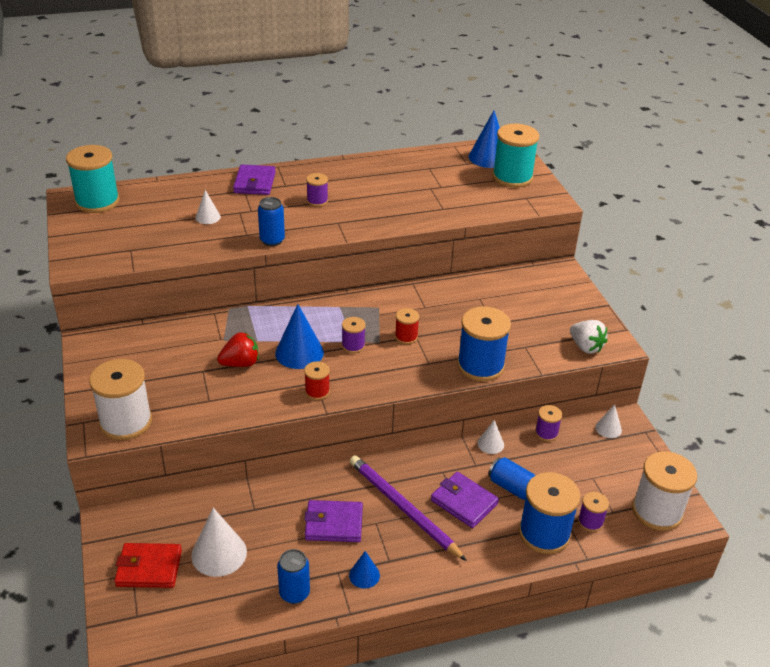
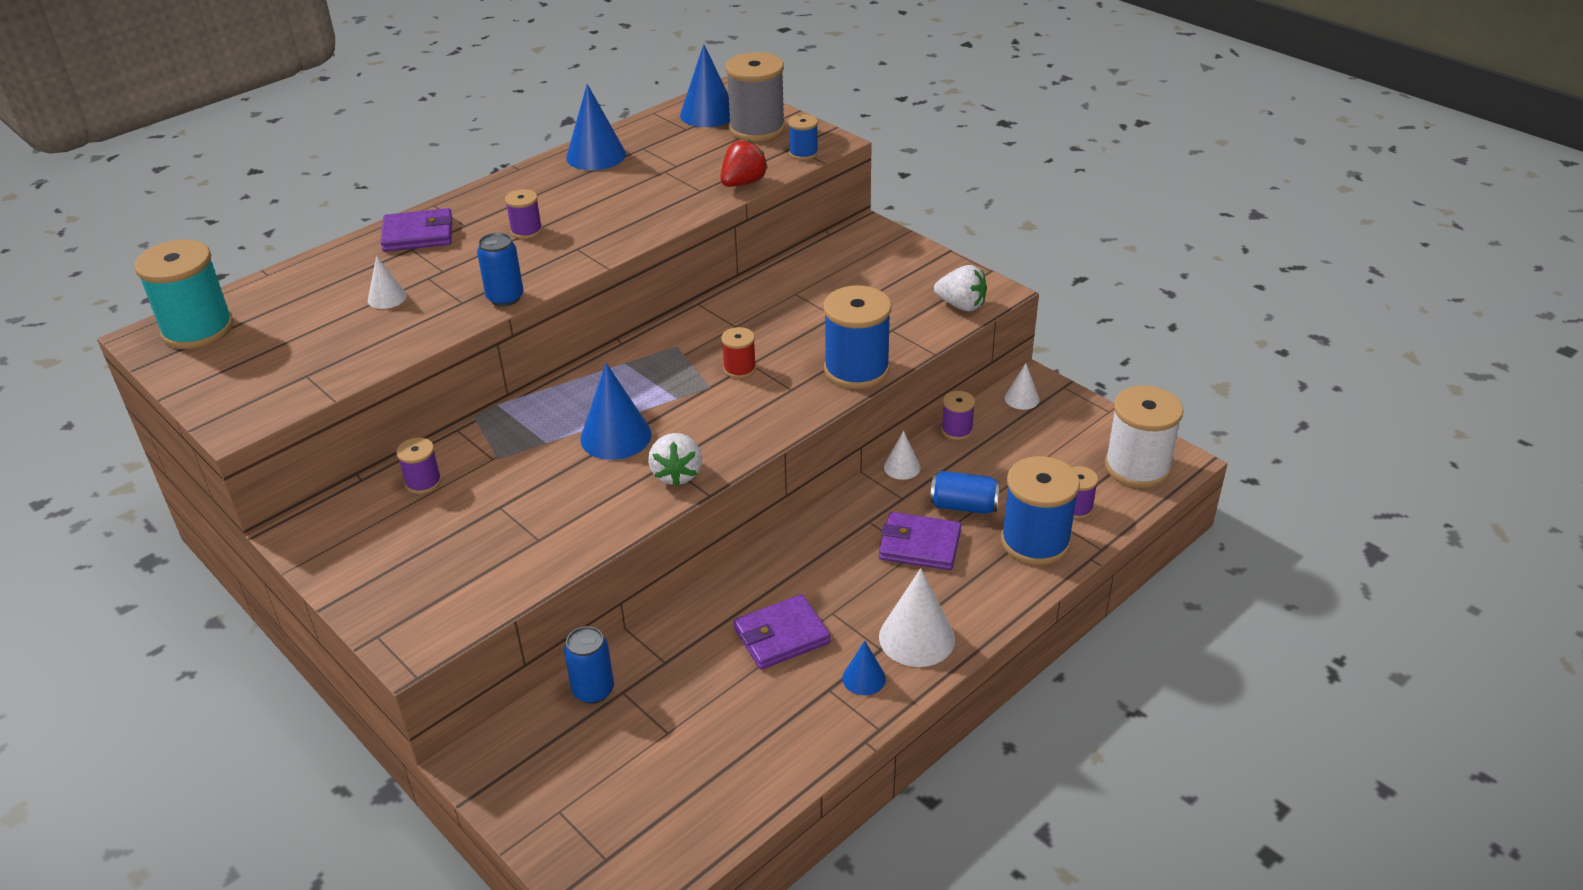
camera: 25 degrees left, 0 degrees up
(126, 422) = (441, 611): white spool -> none
(149, 568) = (577, 794): red wallet -> none
(219, 553) = (659, 735): white cone -> white cone (917, 637)
(240, 363) = (546, 478): red strawberry -> red strawberry (743, 183)
(254, 183) = (418, 234): purple wallet -> purple wallet turned 75 degrees counterclockwise
(294, 593) = (793, 737): blue can -> blue can (593, 690)
(317, 391) = (677, 474): red spool -> white strawberry
(353, 346) = (680, 403): purple spool -> purple spool (423, 482)
(396, 164) = (596, 155): none -> blue cone
(403, 508) = (853, 582): purple pencil -> none
(512, 177) = (757, 129): turquoise spool -> grey spool
(529, 204) = (803, 153): none -> blue spool

